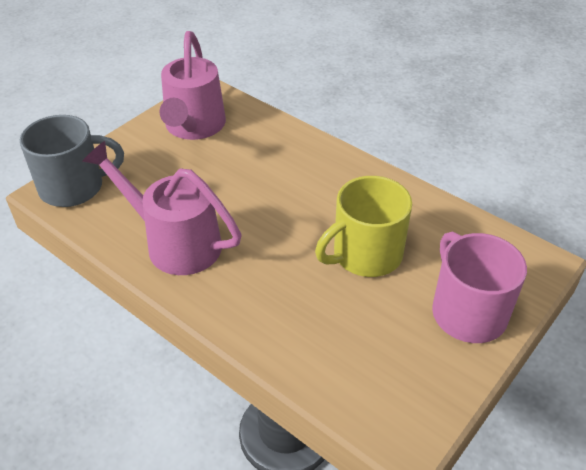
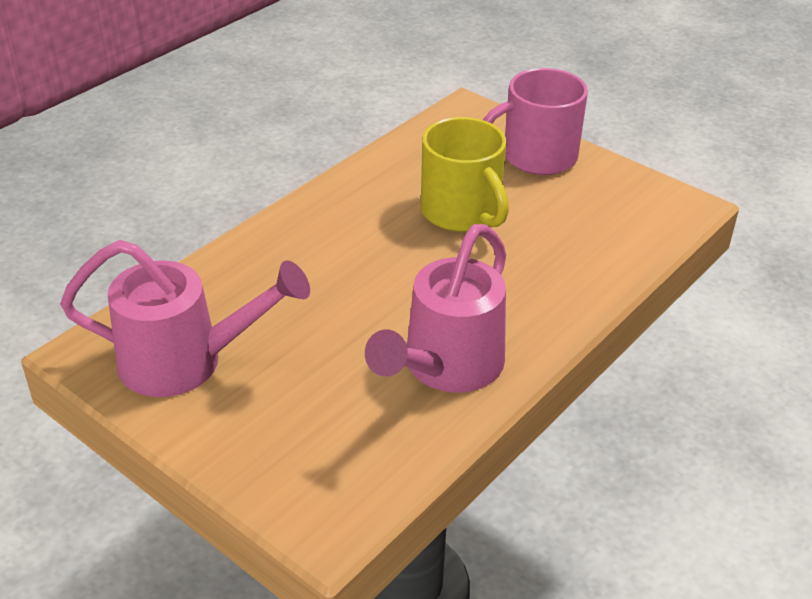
camera: 90 degrees left, 5 degrees down
(74, 187) = (320, 494): grey mug -> none

